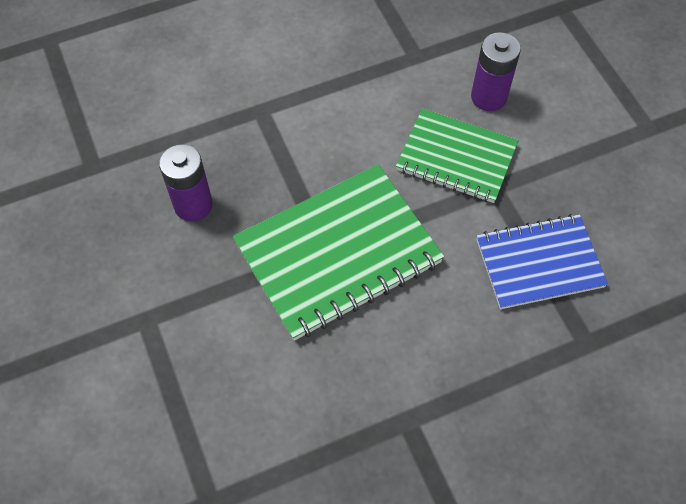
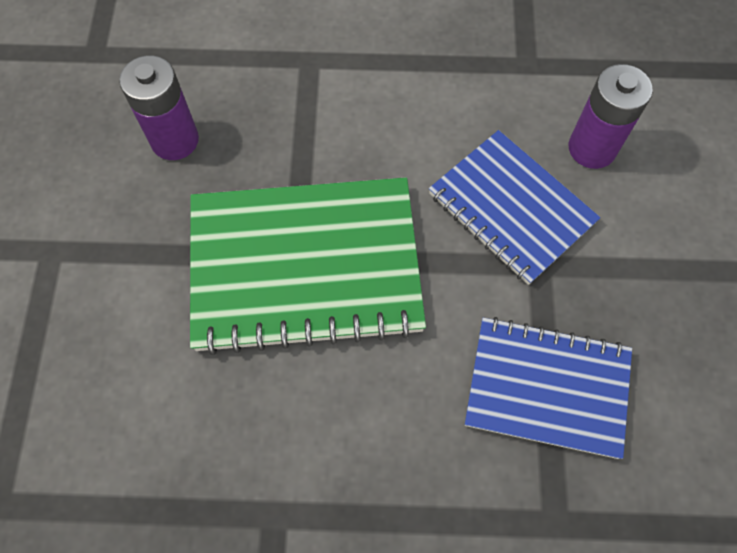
camera: 25 degrees right, 5 degrees up
(456, 158) = (511, 208): green notebook -> blue notebook

